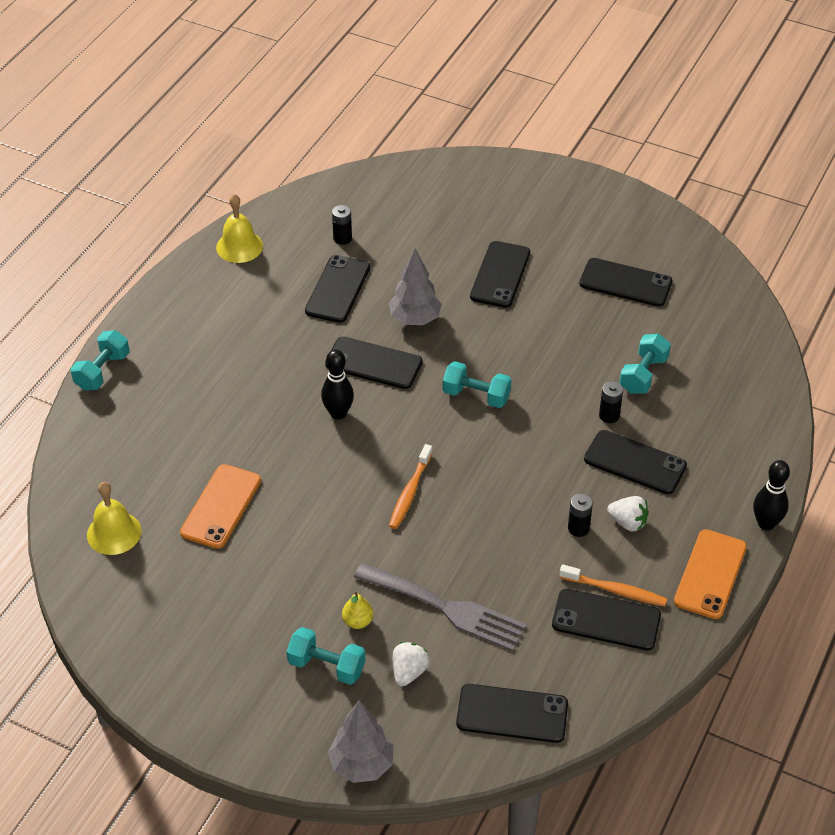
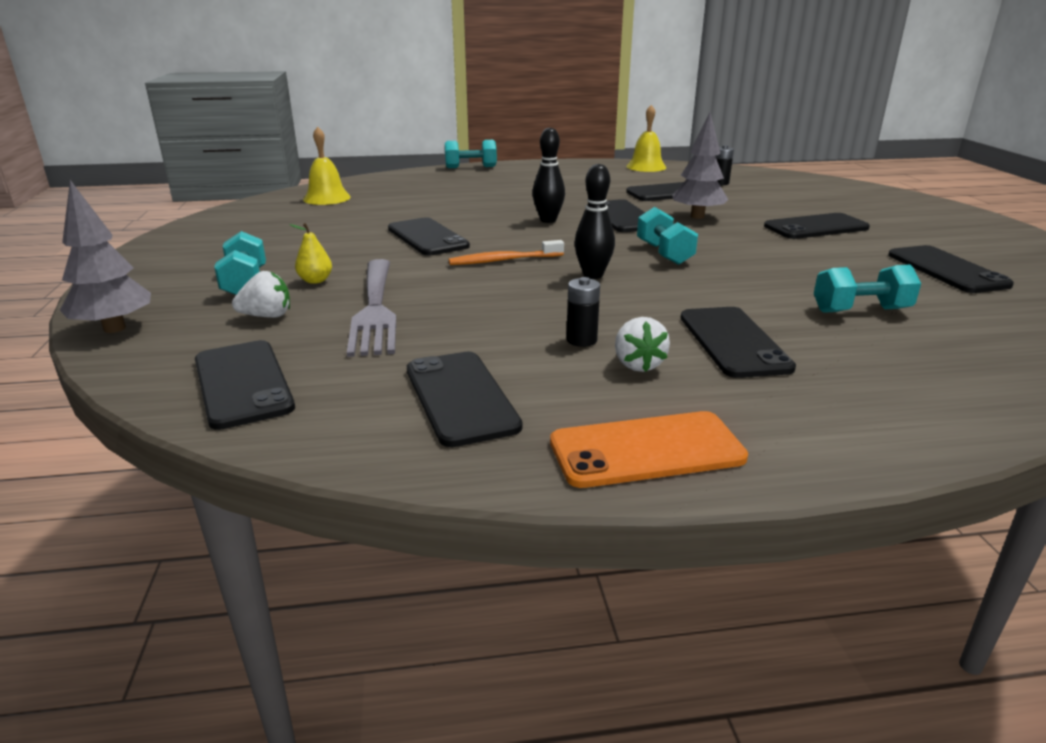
camera: 55 degrees right, 20 degrees down
(221, 506) = (392, 214): orange phone -> none
(312, 512) = (427, 237): none -> black phone
(609, 415) = (767, 310): black battery -> none
(615, 590) = (518, 389): orange toothbrush -> none
(766, 524) = (818, 467): black bowling pin -> black bowling pin (593, 275)

